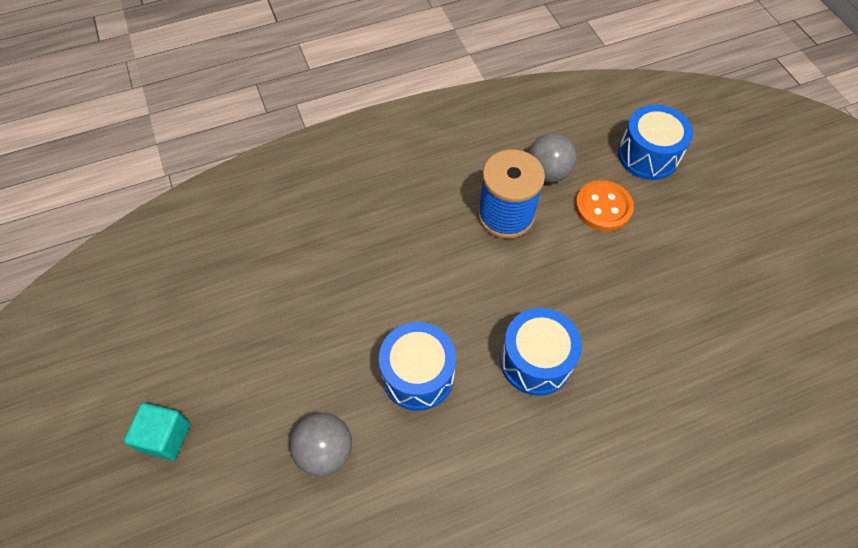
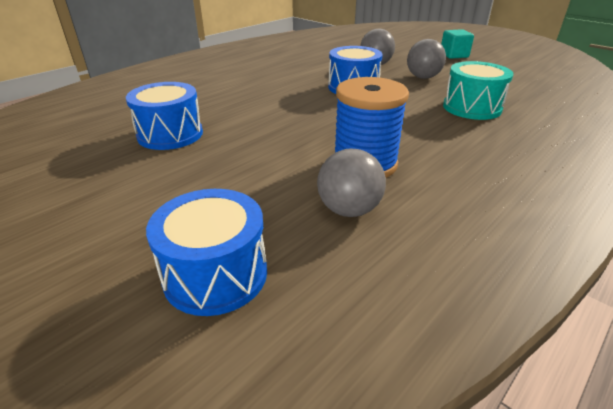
camera: 155 degrees right, 25 degrees down
(300, 368) = (423, 77): none -> grey ball
(325, 263) = (471, 107): none -> turquoise drum
(535, 361) = (280, 105): blue drum -> blue drum (170, 134)
(603, 207) = (263, 196): orange button -> none

